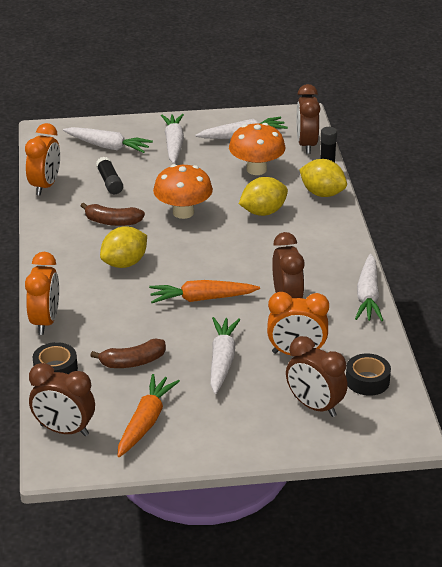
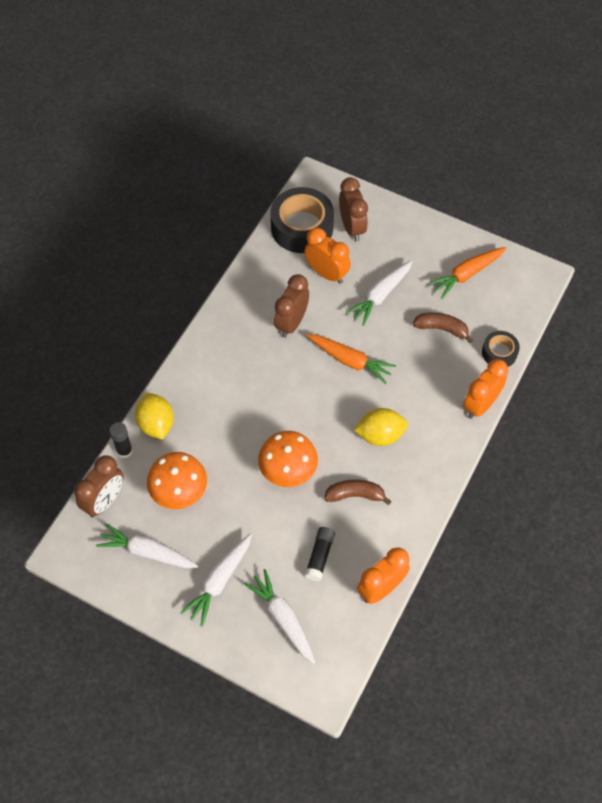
camera: 145 degrees left, 25 degrees up
(64, 430) = (523, 297): brown clock -> none
(112, 222) = (355, 495): brown banana -> brown banana turned 45 degrees counterclockwise
(263, 212) = (224, 430): yellow lemon -> none
(367, 380) = (302, 227): black tape -> black tape, size x1.89
(368, 296) = (232, 294): white carrot -> none

